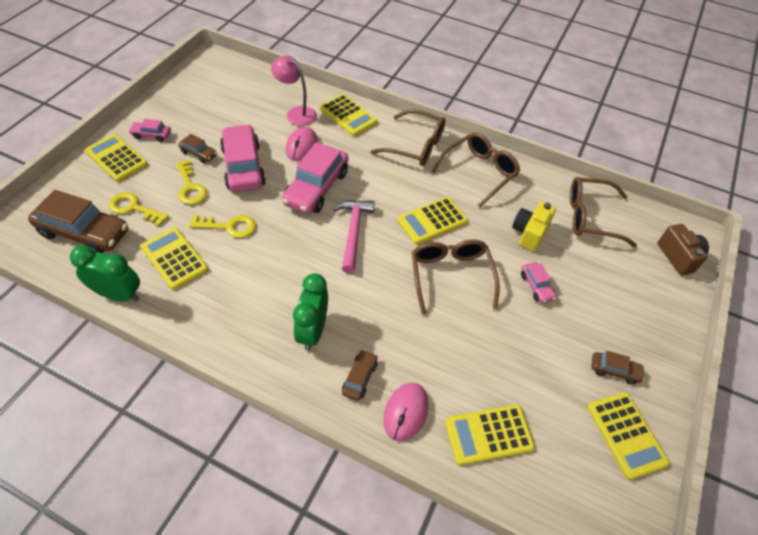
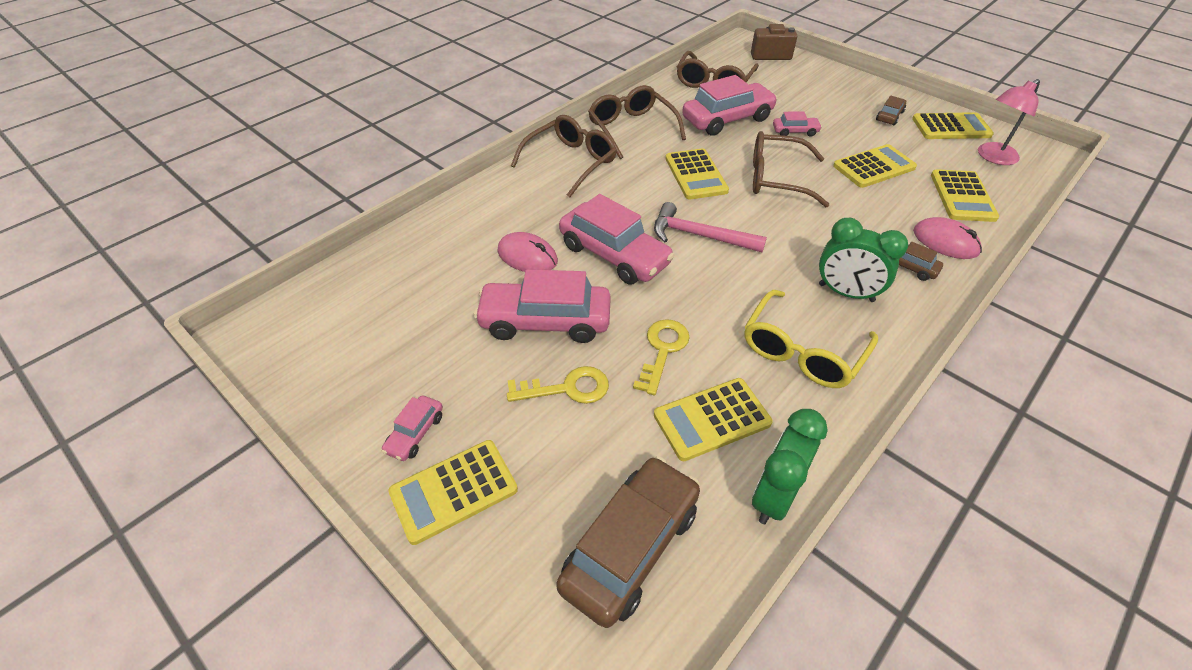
camera: 70 degrees left, 5 degrees down
(134, 208) = (591, 468): yellow key -> none
(199, 153) = (493, 371): brown car -> none
(243, 304) = (802, 350): none -> yellow glasses
(296, 113) = (454, 251): pink lamp -> pink lamp (992, 157)
(348, 116) = (486, 205): yellow calculator -> yellow calculator (874, 167)
(529, 233) = (727, 119): yellow camera -> pink car

